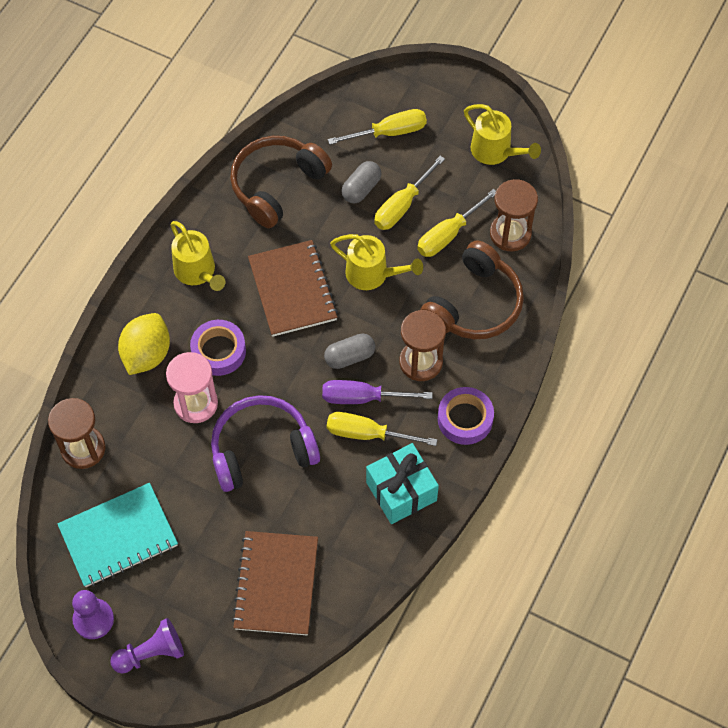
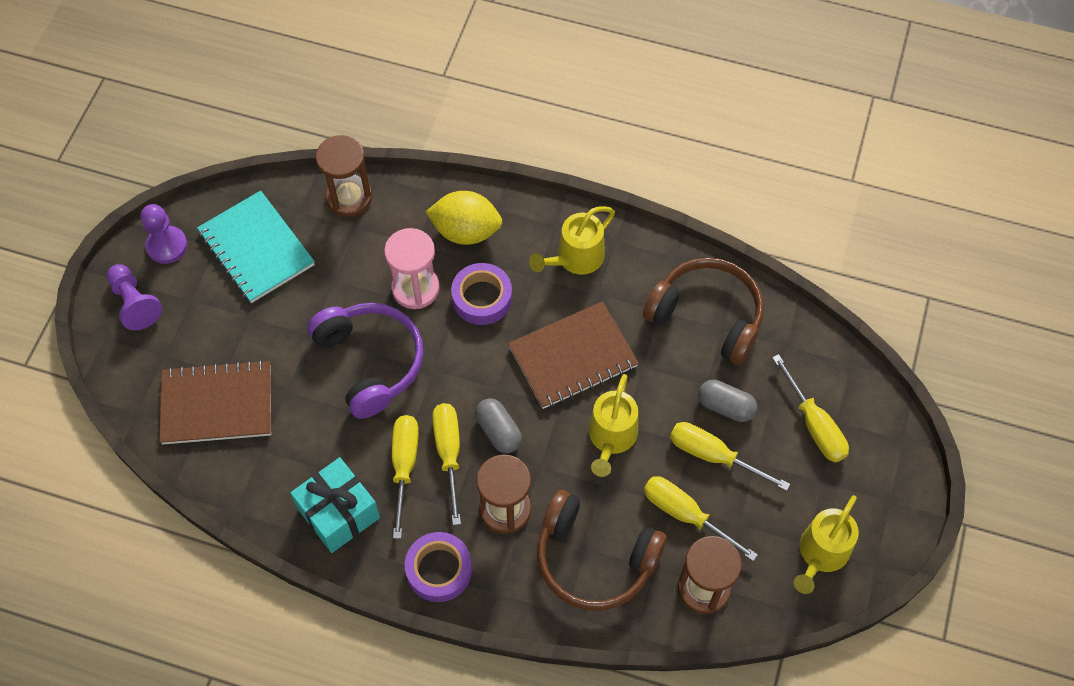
camera: 80 degrees right, 0 degrees up
(363, 398) = (449, 454): purple screwdriver -> yellow screwdriver

